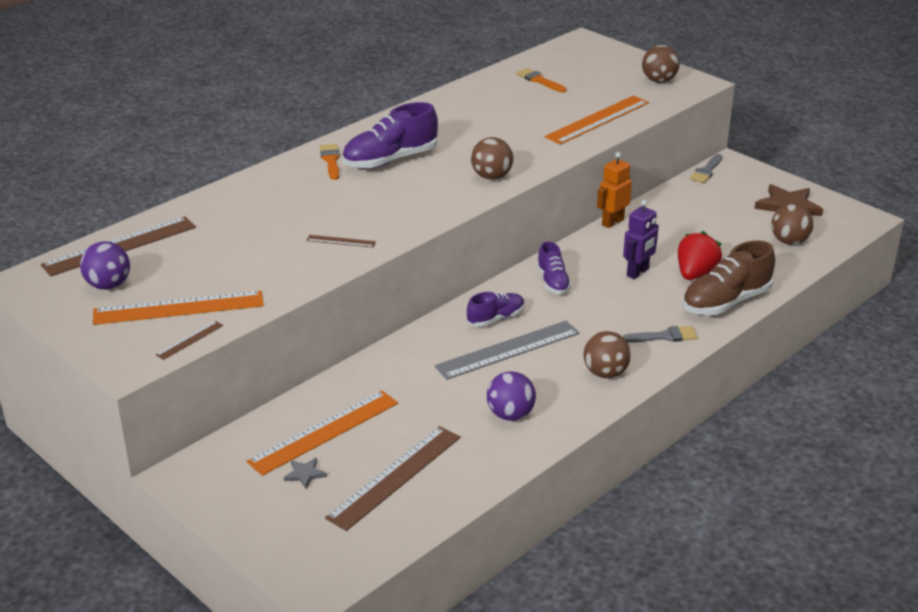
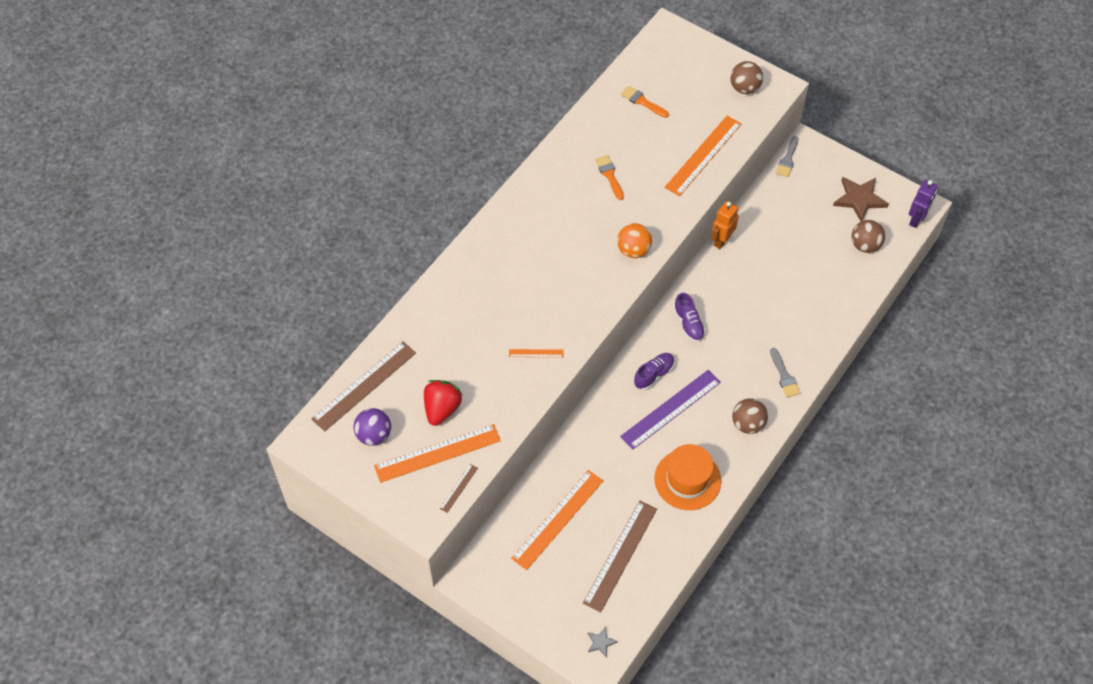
camera: 10 degrees left, 25 degrees up
(305, 474) = (556, 563): grey star -> grey star (601, 642)
(331, 160) = (496, 246): orange brush -> orange brush (609, 175)
(341, 241) = (536, 353): brown ruler -> orange ruler
(390, 160) = (545, 239): purple shoe -> none
(491, 177) = (633, 250): brown ball -> orange ball
(508, 349) = (670, 409): grey ruler -> purple ruler
(510, 415) = (687, 480): purple ball -> orange hat
(638, 272) = (752, 302): purple robot -> purple robot (916, 220)
(664, 336) = (784, 376): grey brush -> grey brush turned 90 degrees clockwise
(695, 274) = (797, 297): red strawberry -> red strawberry (442, 409)
(725, 302) = (825, 328): brown shoe -> none

